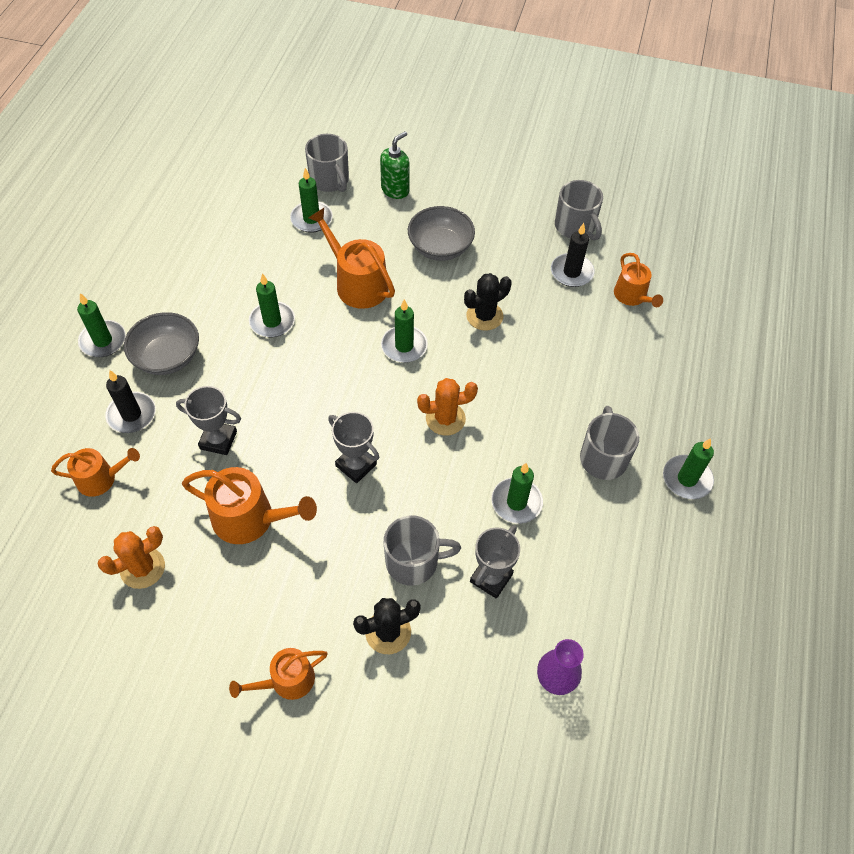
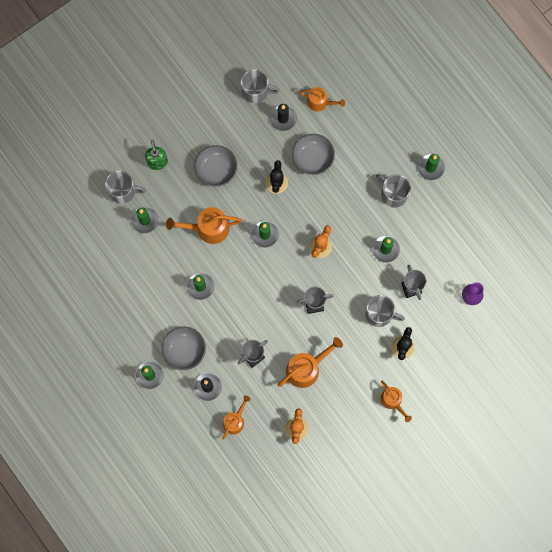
camera: 50 degrees left, 20 degrees up
(287, 681) = (393, 401): orange watering can -> orange watering can turned 45 degrees counterclockwise
(413, 562) = (380, 314): grey mug -> grey mug turned 75 degrees clockwise
(555, 334) = (312, 158): none -> grey bowl

